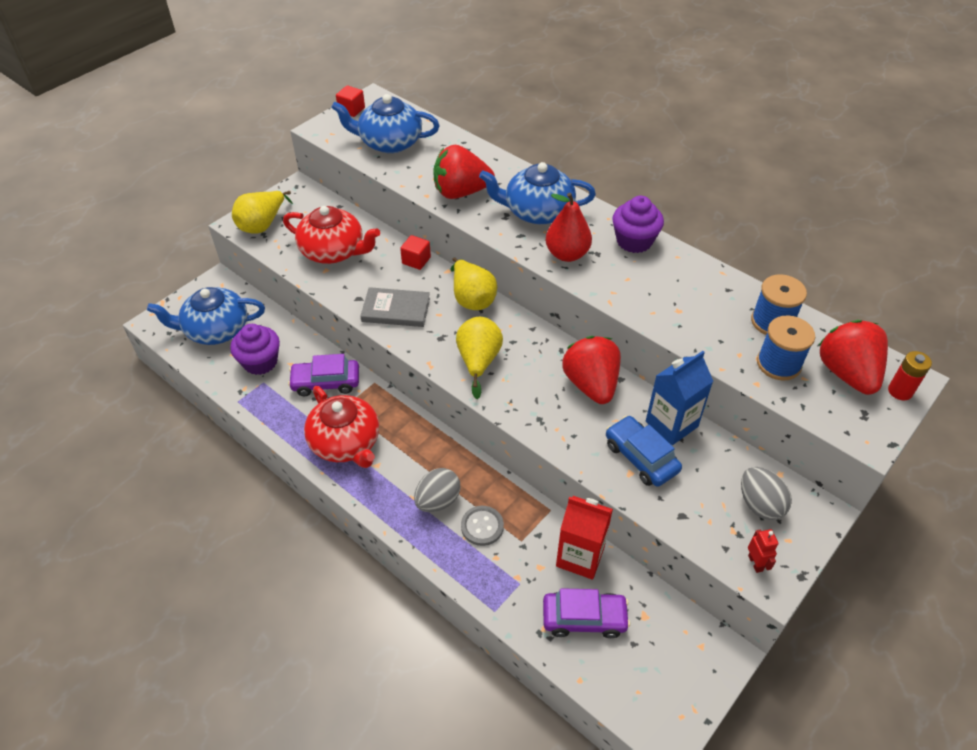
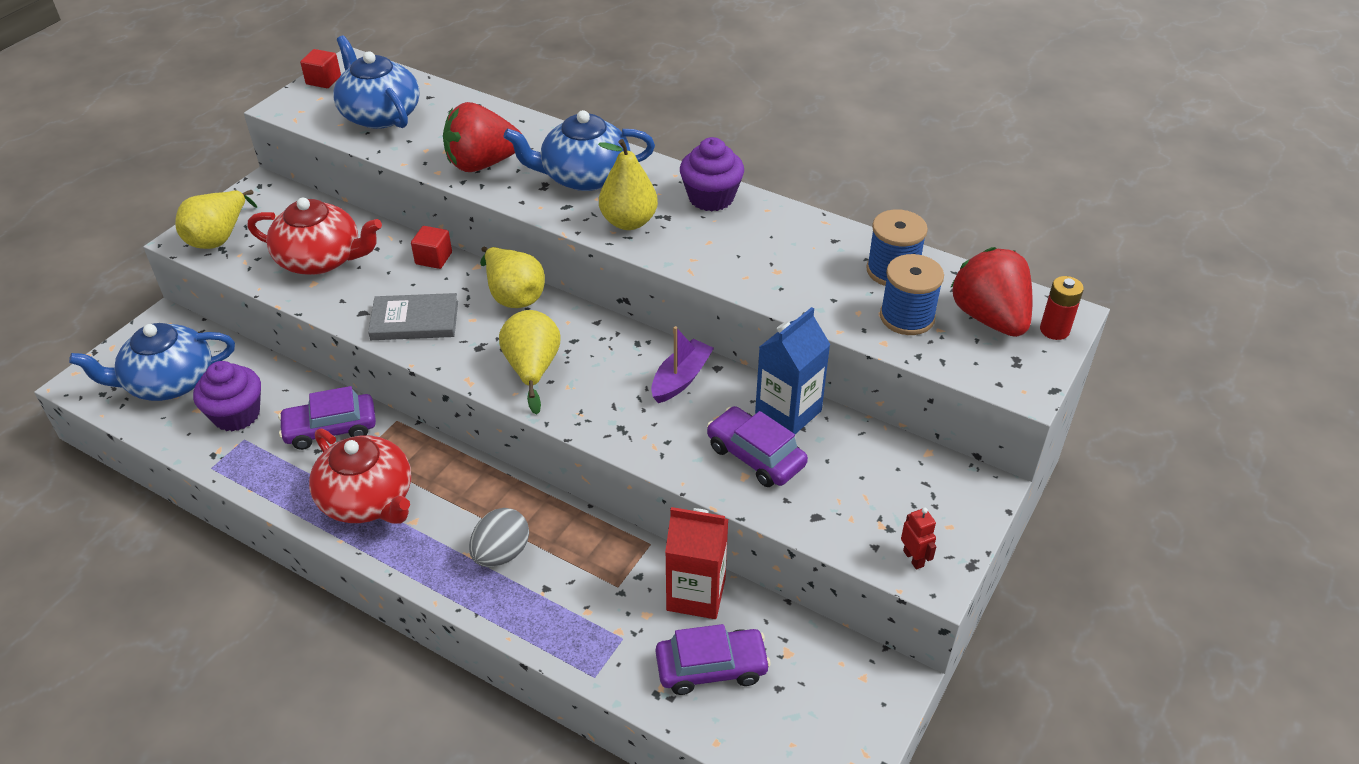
camera: 10 degrees left, 5 degrees down
(389, 142) = (380, 114): blue teapot -> blue teapot turned 60 degrees clockwise
(482, 526) = (564, 576): grey button -> none
(567, 254) = (628, 222): red pear -> yellow pear
(591, 384) = (681, 379): red strawberry -> purple boat
(641, 457) = (755, 456): blue car -> purple car
(759, 504) = (909, 490): grey egg -> none

